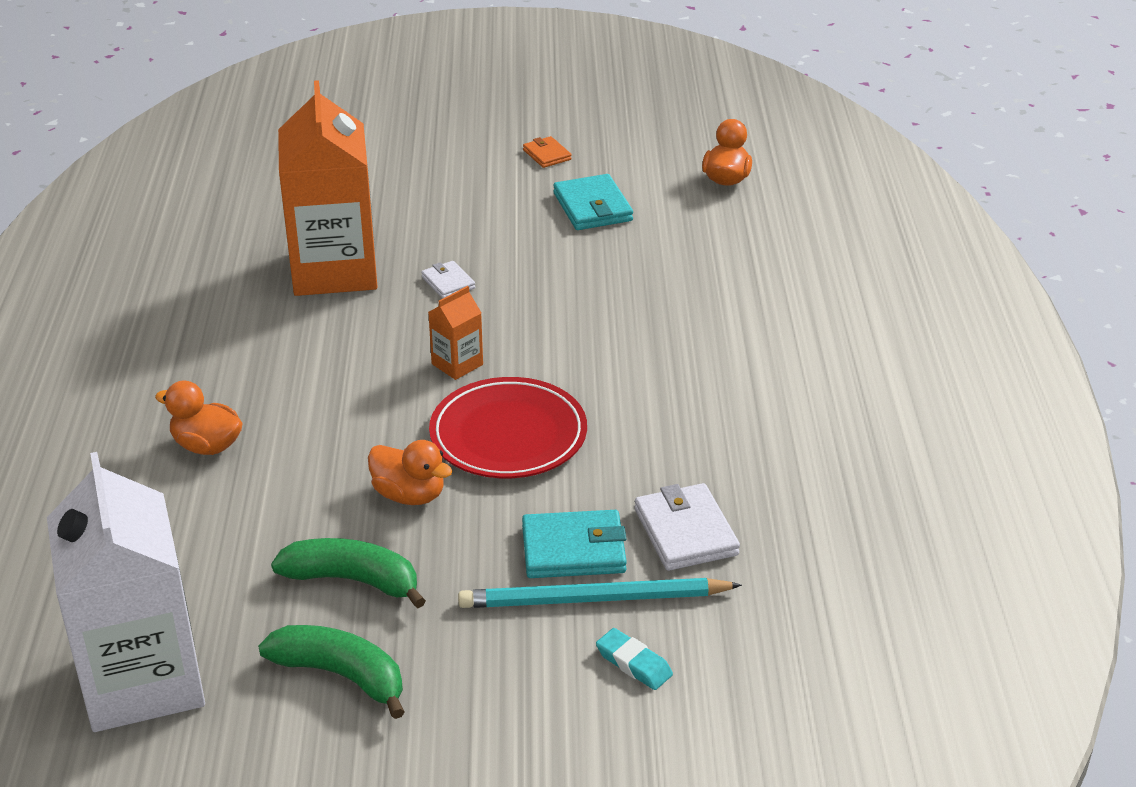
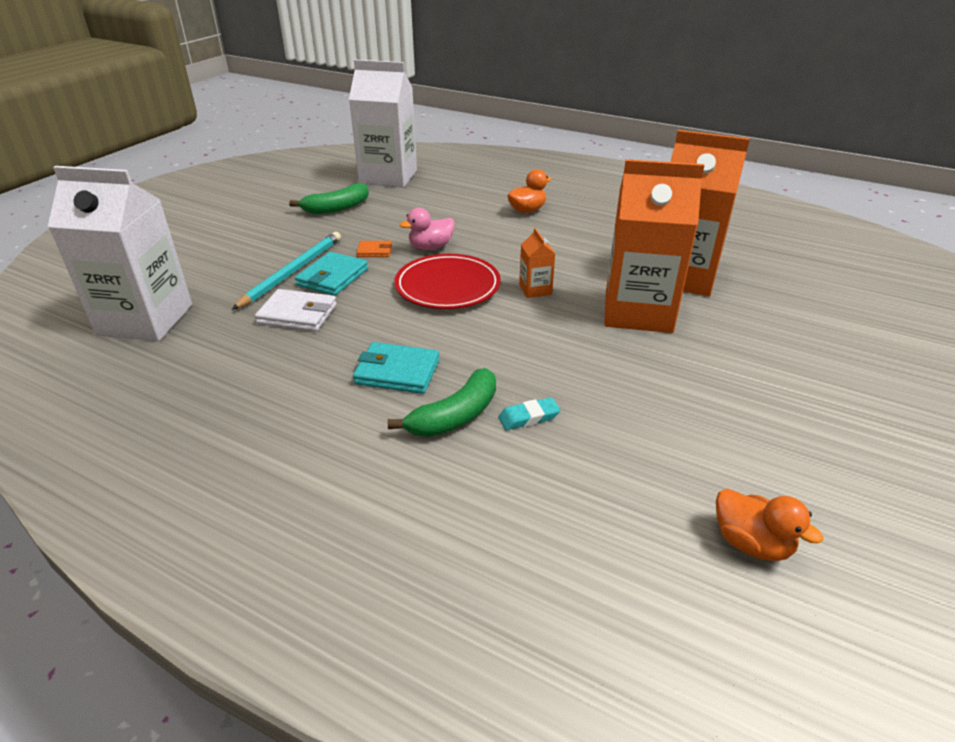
camera: 120 degrees right, 0 degrees up
(353, 580) = (388, 222): green banana -> green banana (455, 416)
(409, 495) = (430, 247): orange duck -> pink duck
(448, 283) = (638, 312): white wallet -> orange carton
(547, 155) = (847, 426): orange wallet -> orange wallet (374, 251)
(592, 207) = (724, 418): turquoise wallet -> turquoise wallet (397, 372)
(633, 663) = (240, 268): turquoise eraser -> turquoise eraser (528, 417)
(833, 670) = (145, 320): none -> white carton

